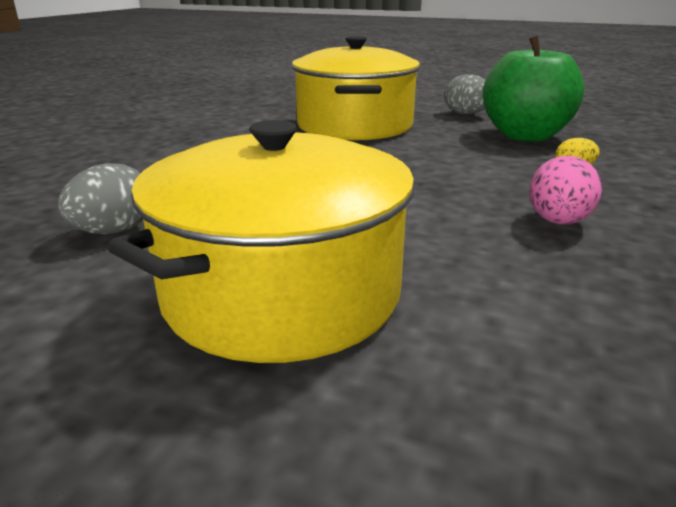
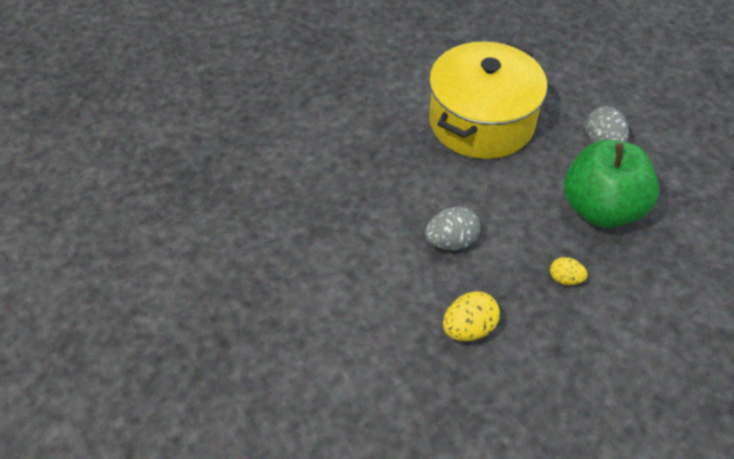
camera: 35 degrees right, 25 degrees up
(114, 231) = (227, 203): grey egg -> grey egg (451, 242)
(282, 292) = (266, 304): yellow pot -> none
(558, 222) = (468, 329): pink egg -> yellow egg

